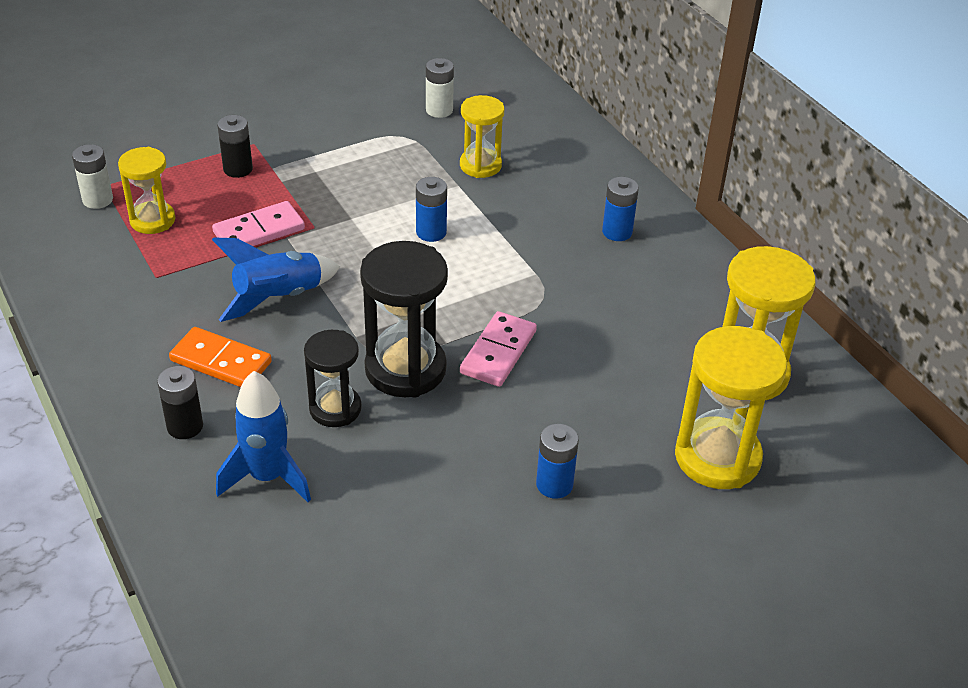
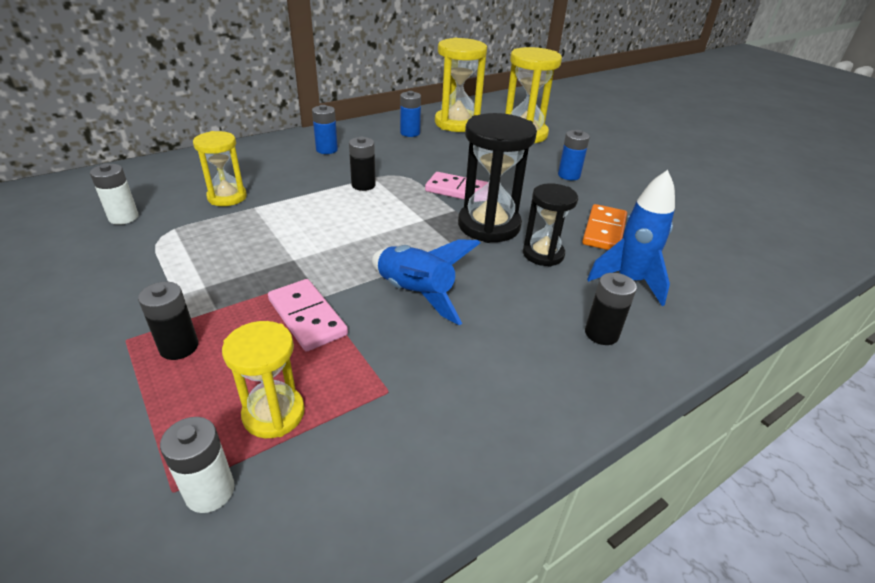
camera: 95 degrees left, 5 degrees down
(221, 362) = (512, 321): orange domino -> orange domino (604, 231)
(431, 232) = (320, 218): blue battery -> blue battery (410, 133)
(513, 265) = (363, 185): none -> black battery

